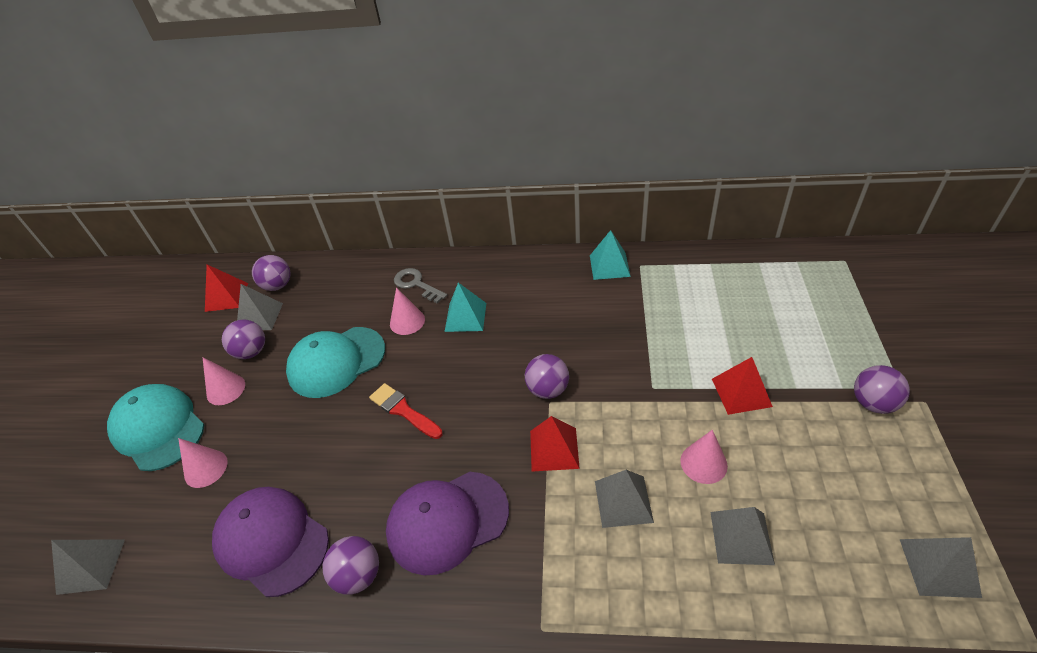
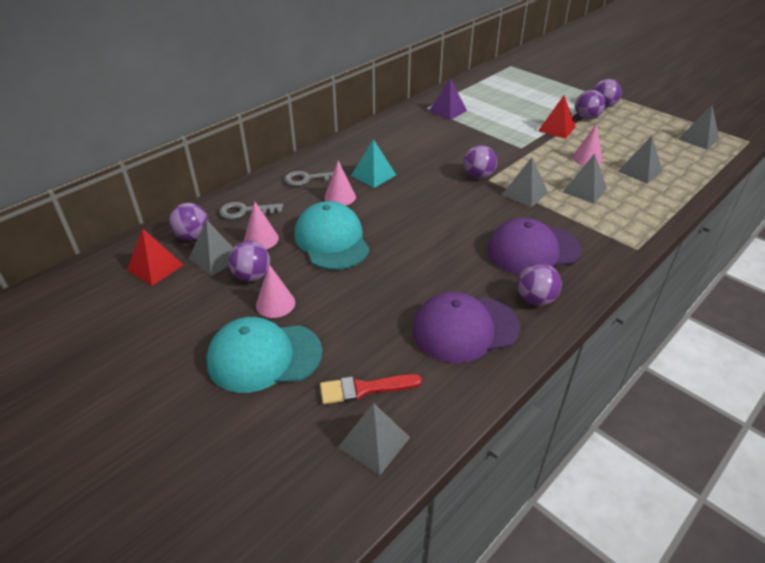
camera: 55 degrees left, 5 degrees down
(206, 468) = (350, 341): pink cone -> pink cone (261, 239)
(334, 286) = (245, 211): none -> grey key
(336, 362) = (331, 240): turquoise cap -> turquoise cap turned 150 degrees clockwise
(403, 410) = (422, 231): red brush -> red brush (364, 389)
(447, 521) = (533, 250): purple cap -> purple cap turned 60 degrees clockwise
(554, 449) = (525, 193): red pyramid -> grey pyramid
(609, 265) = (411, 115): turquoise pyramid -> none
(655, 283) = (447, 111): none -> purple pyramid
(813, 404) = (586, 118): none -> purple ball

